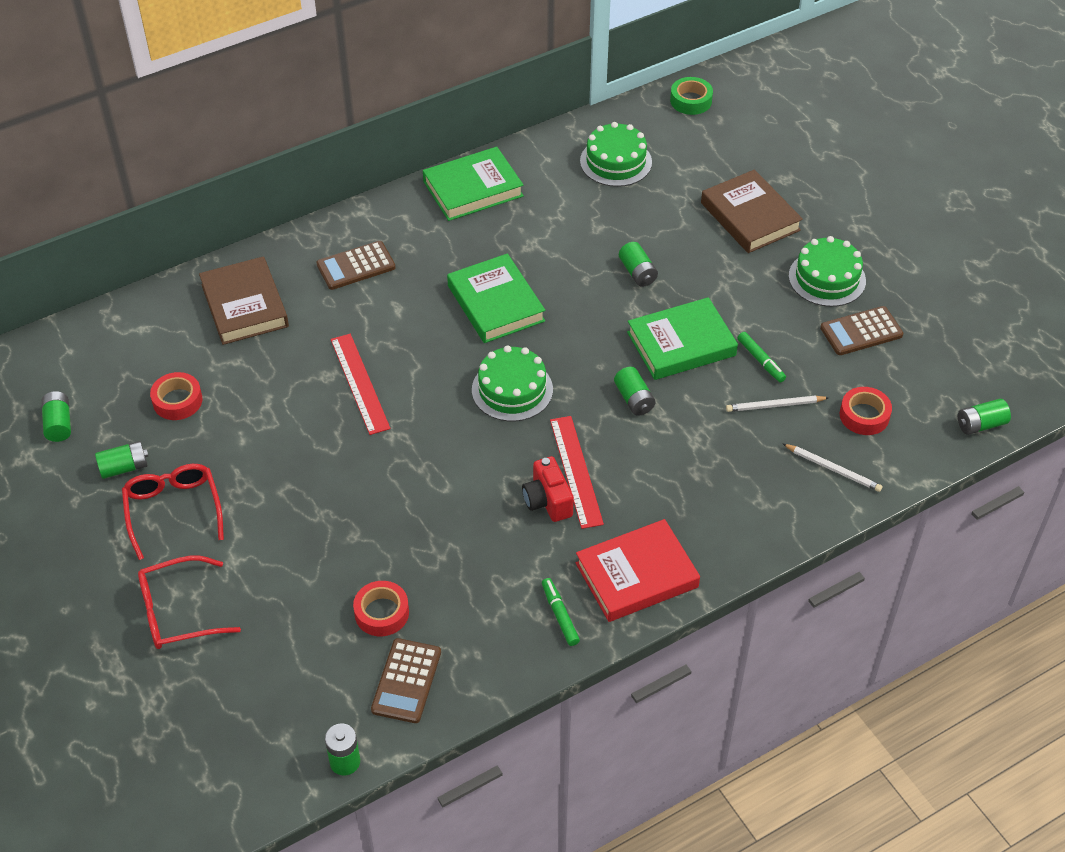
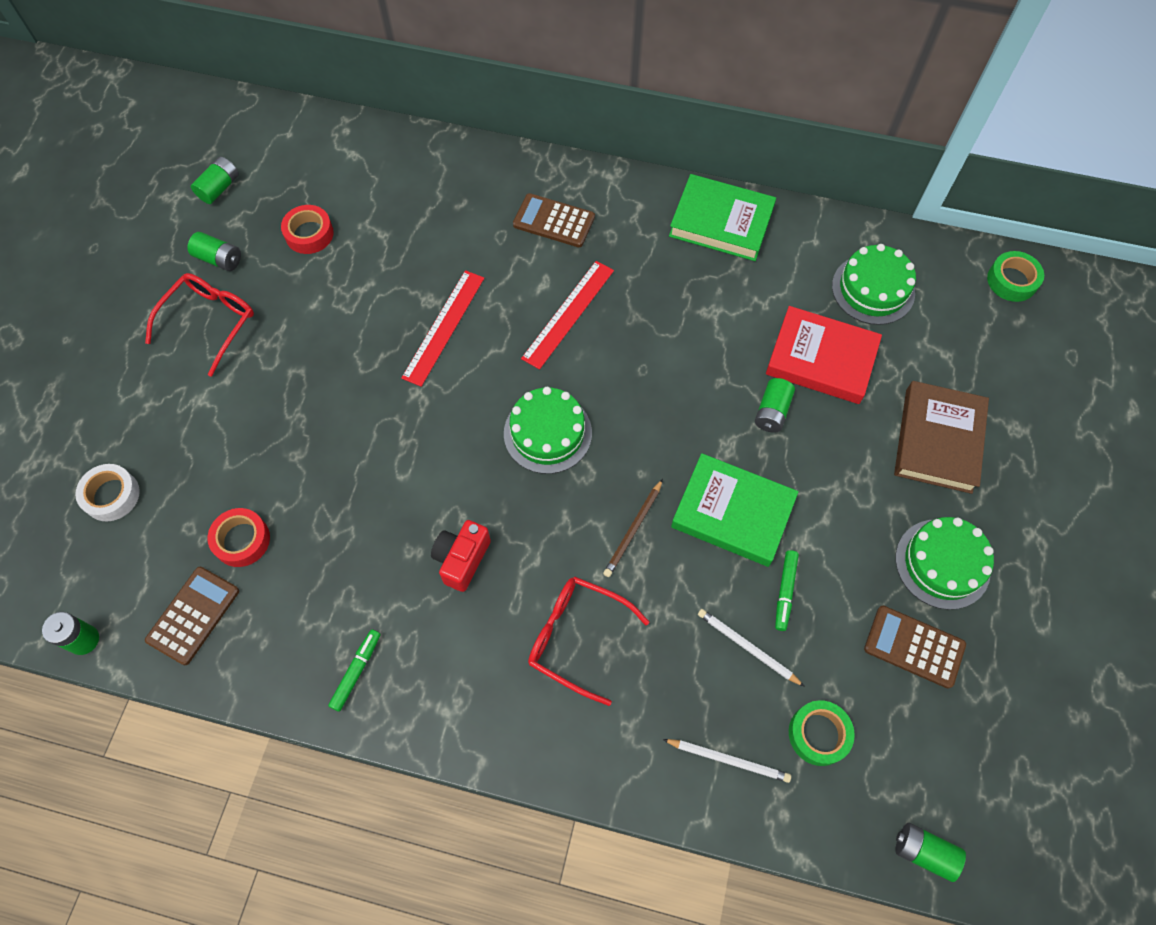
camera: 45 degrees right, 15 degrees up
(177, 612) = (123, 408): red glasses -> red glasses (576, 637)
(245, 305) = (439, 191): brown book -> none
(245, 668) = (111, 495): none -> white tape
(406, 681) = (193, 615): brown calculator -> brown calculator turned 150 degrees clockwise
(495, 303) = (622, 343): green book -> none
(576, 471) = (513, 553): red ruler -> red ruler (568, 314)
(634, 399) = (633, 530): green battery -> brown pencil
(637, 575) = (452, 695): red book -> red book (821, 359)
(833, 469) = (728, 760): white pencil -> white pencil turned 60 degrees counterclockwise
(864, 415) = (818, 734): red tape -> green tape

